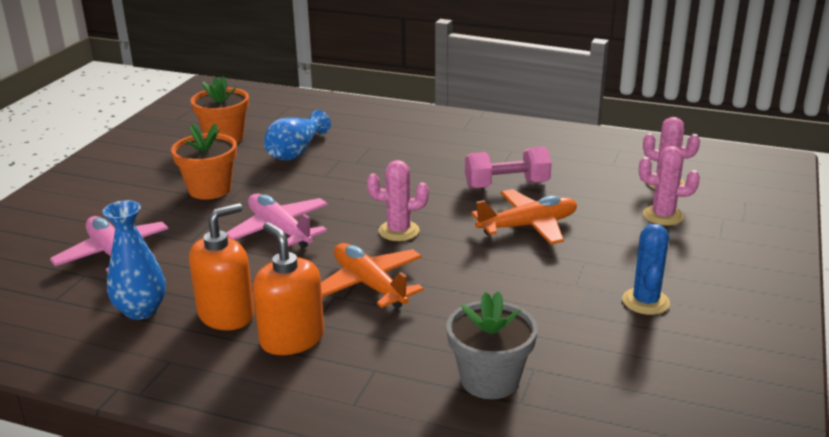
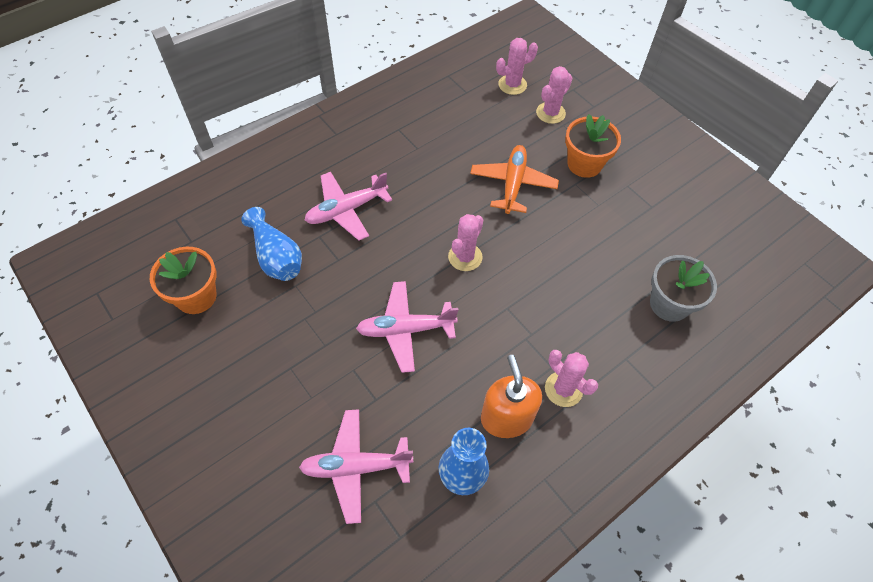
camera: 60 degrees left, 30 degrees up
(210, 189) = (293, 350): orange flower pot -> orange flower pot (584, 164)
(292, 339) = (563, 389): orange soap dispenser -> pink cactus
(369, 285) = (525, 311): orange plane -> none
(382, 161) = (346, 210): none -> pink plane
(506, 185) = (448, 161): pink dumbbell -> none
(645, 301) = (637, 184): blue cactus -> none

